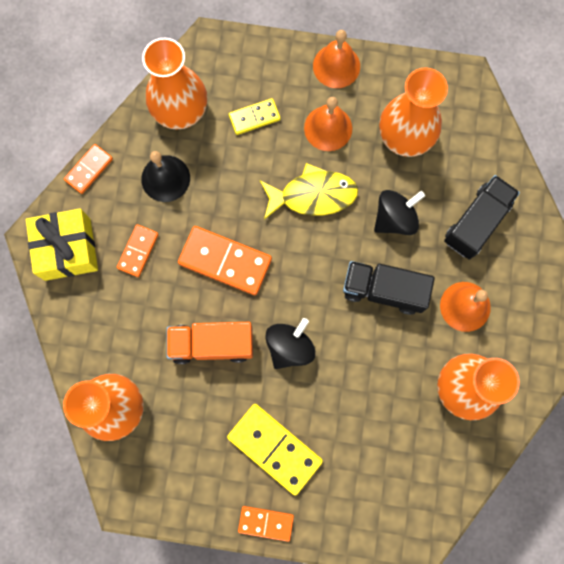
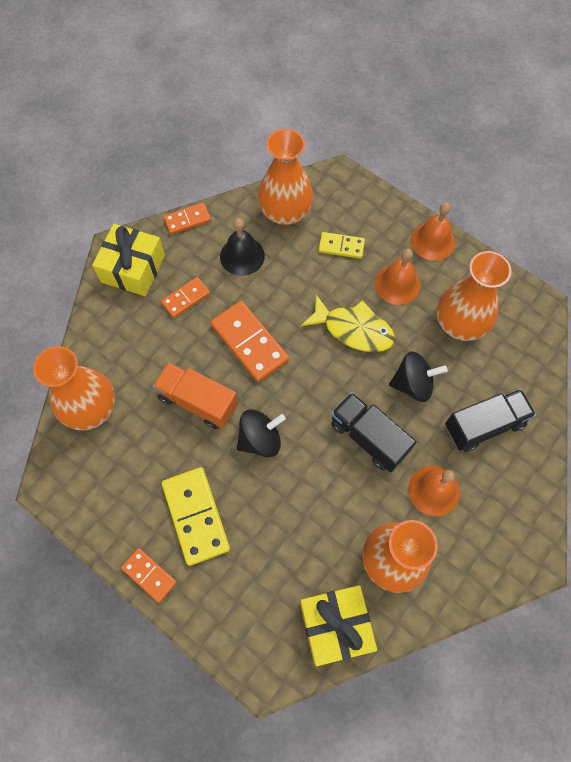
camera: 30 degrees right, 10 degrees down
(447, 470) = (335, 625): none -> yellow gift

